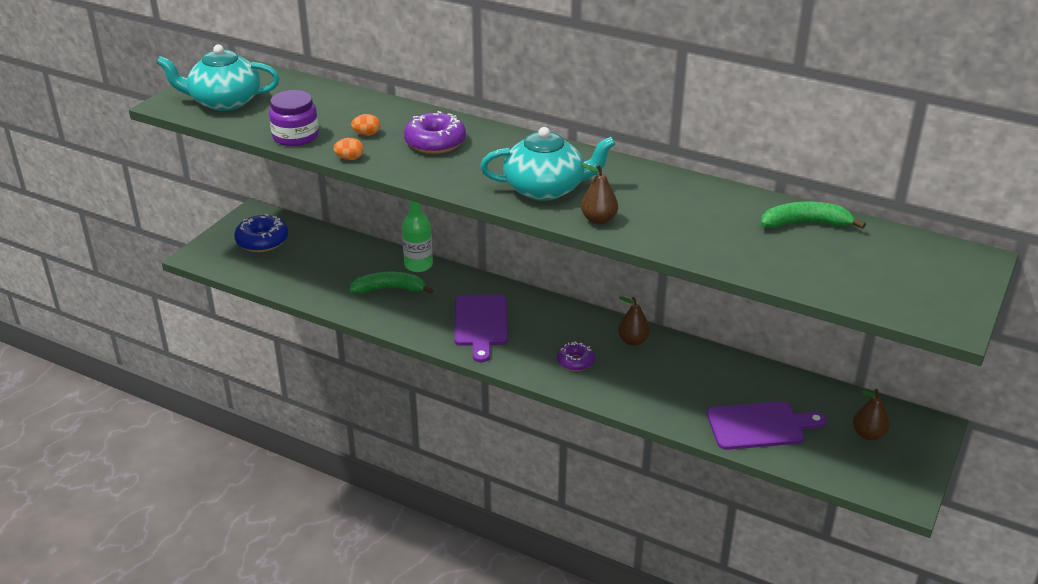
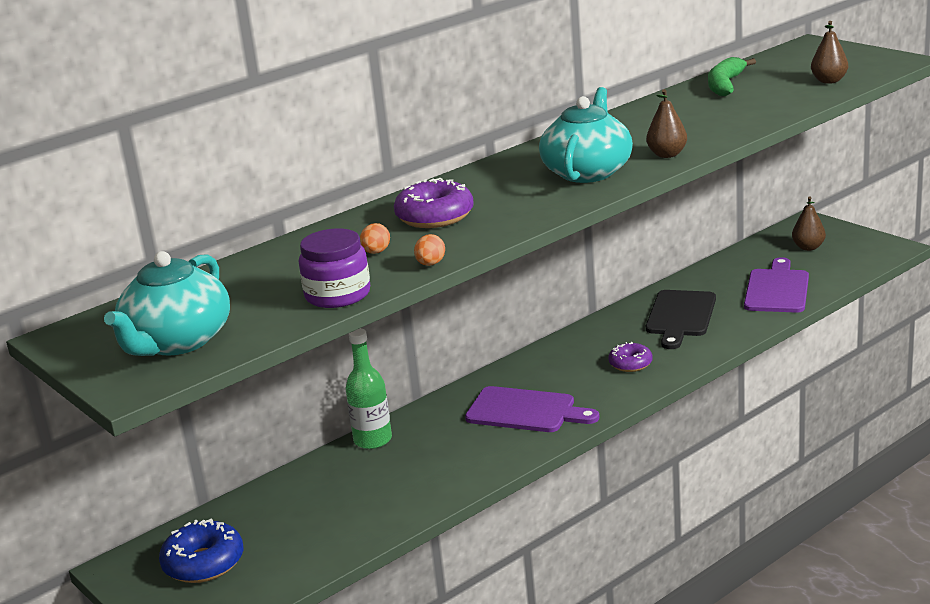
camera: 65 degrees left, 10 degrees down
(390, 289) = (409, 466): green banana -> none
(633, 341) = (614, 329): brown pear -> brown pear (829, 81)
(673, 374) = (680, 316): none -> black cutting board

